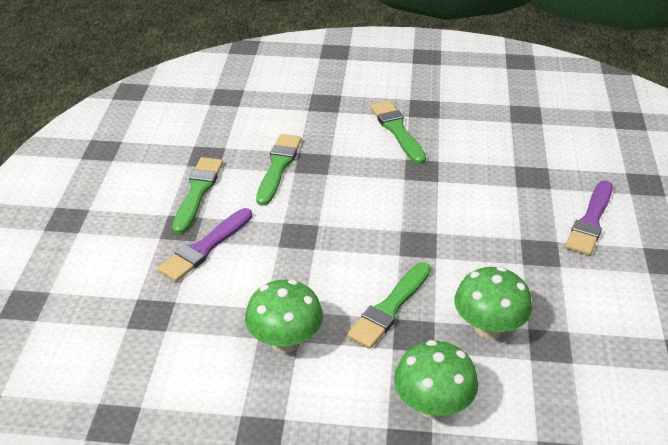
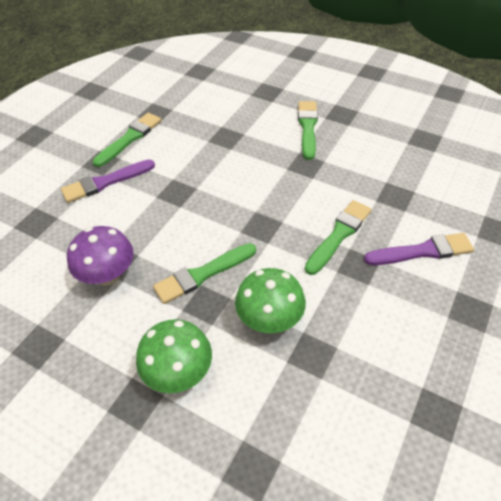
camera: 25 degrees right, 10 degrees up
(278, 167) = (199, 134): green brush -> green brush (339, 235)
(285, 341) = (108, 275): green mushroom -> purple mushroom
(590, 221) = (422, 251): purple brush -> purple brush turned 150 degrees counterclockwise

